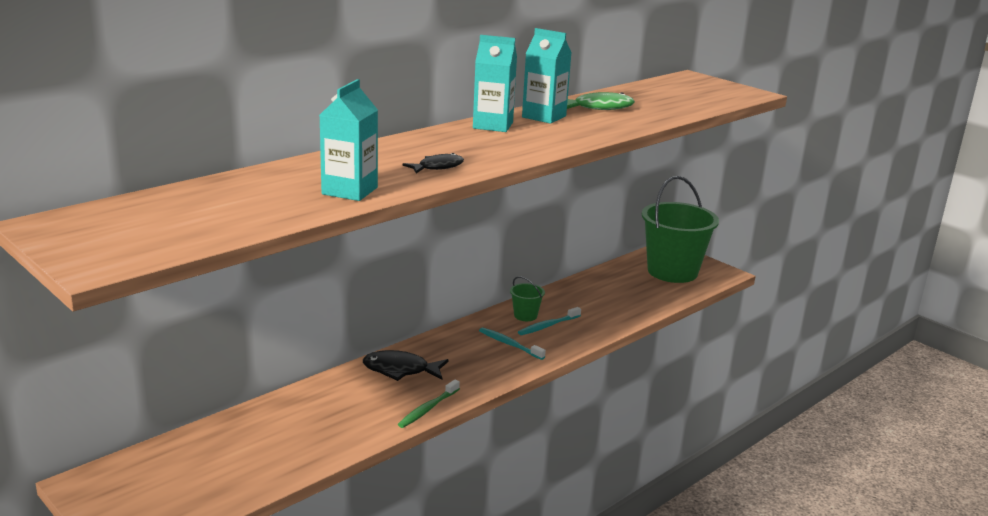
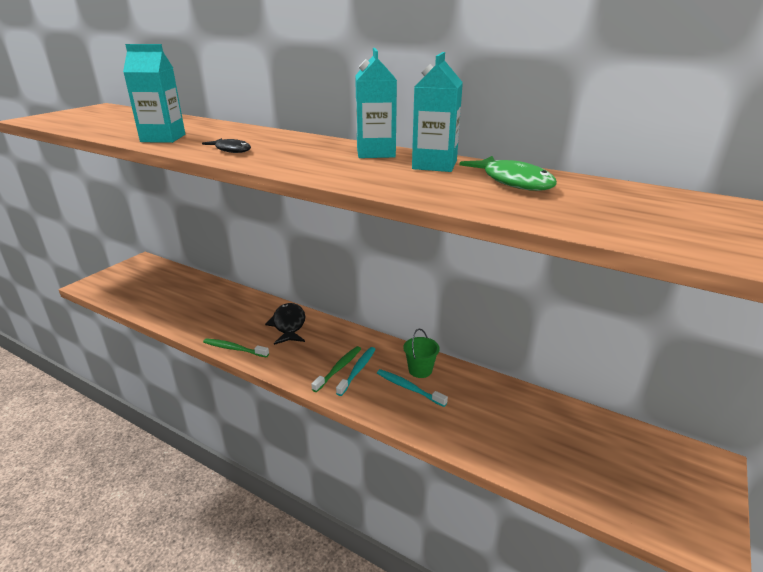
camera: 75 degrees right, 5 degrees up
(501, 353) = (338, 368): none -> green toothbrush
(672, 271) = (642, 476): green bucket -> none

